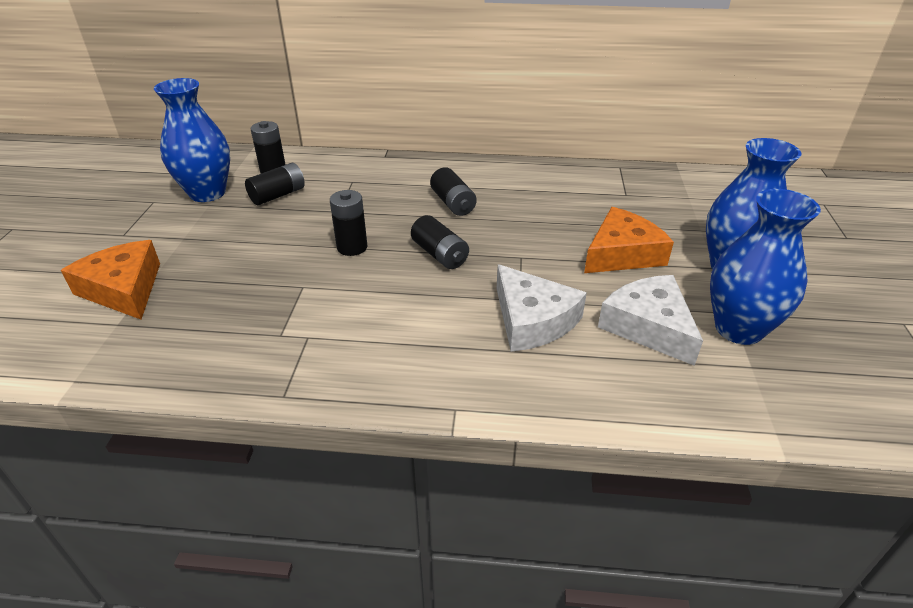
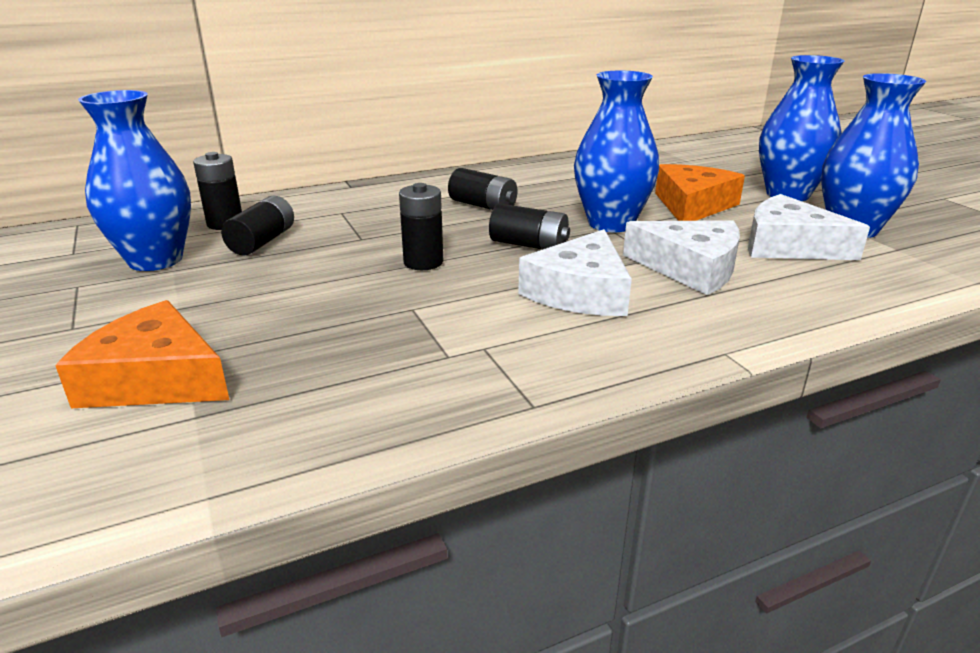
camera: 30 degrees left, 10 degrees down
(422, 313) = (580, 292): none -> white cheese
(527, 252) = (611, 223): none -> blue vase

